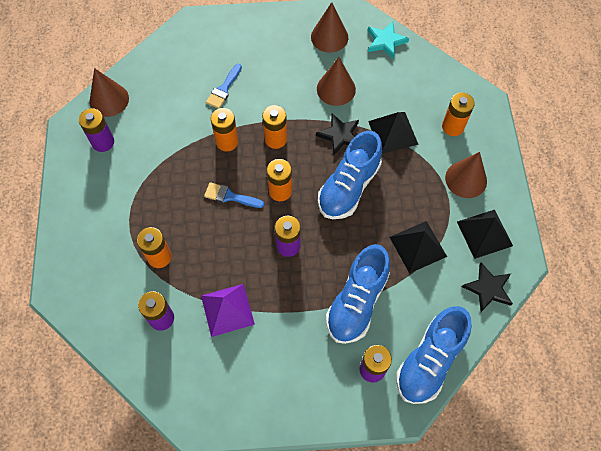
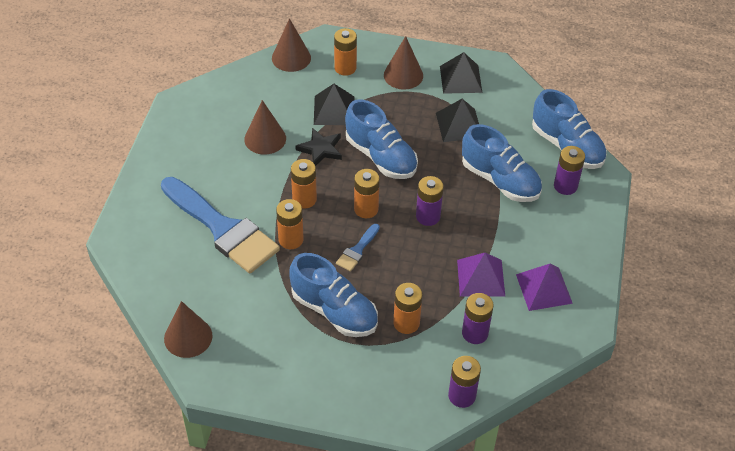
camera: 75 degrees left, 15 degrees down
(103, 142) = (244, 352): purple battery -> purple battery (462, 396)
(159, 196) = (334, 311): none -> blue shoe
(223, 89) = (223, 229): blue brush -> blue brush, size x2.36
(230, 372) = (544, 288): none -> purple pyramid
(329, 37) = (198, 128): brown cone -> brown cone (291, 58)
(385, 41) = (225, 87): turquoise star -> none
(488, 289) = (512, 92): black star -> none

